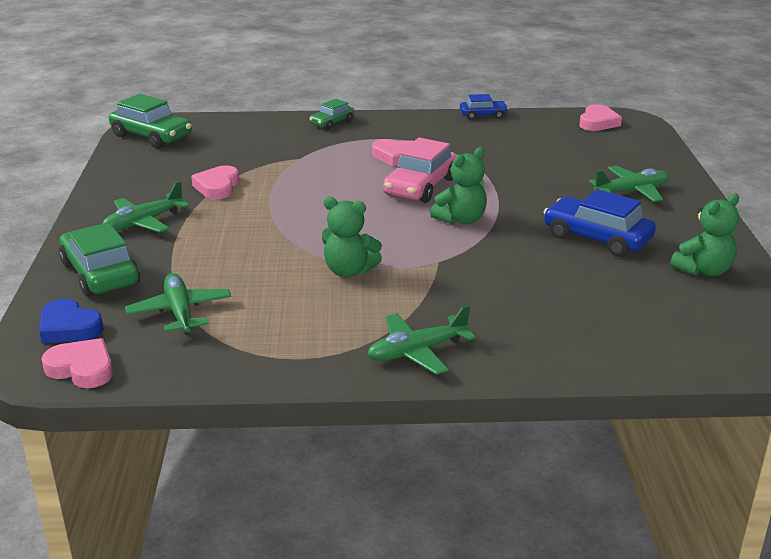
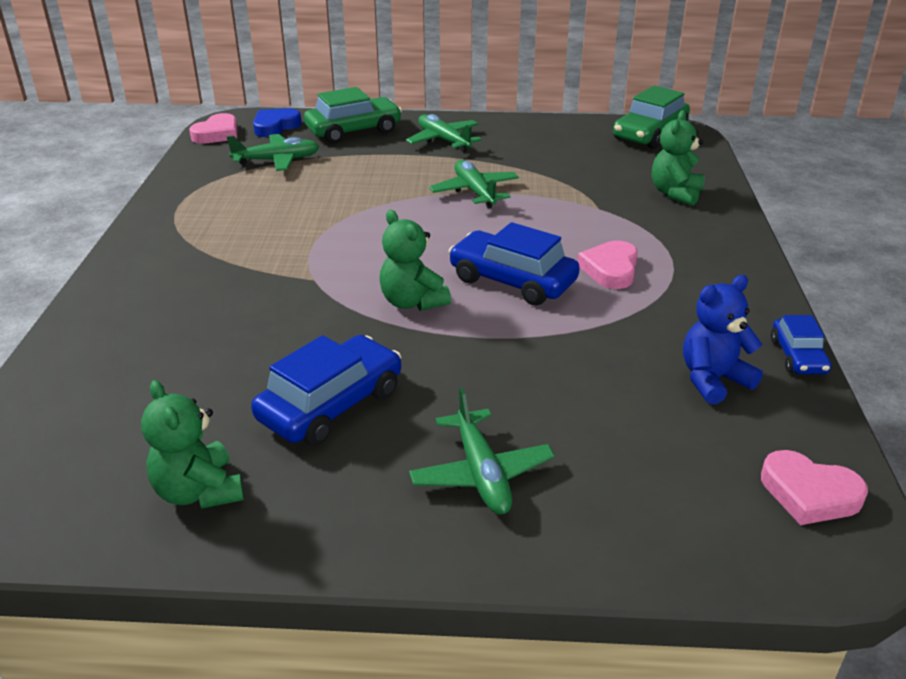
camera: 95 degrees right, 5 degrees up
(217, 187) = (519, 168): pink heart -> none
(332, 122) = (721, 229): green car -> none
(349, 271) = (313, 229): green teddy bear -> green teddy bear (675, 193)
(417, 351) = (150, 256): green plane -> green plane (475, 192)
(420, 186) = (512, 281): pink car -> blue car
(515, 135) = (713, 380): none -> blue teddy bear

